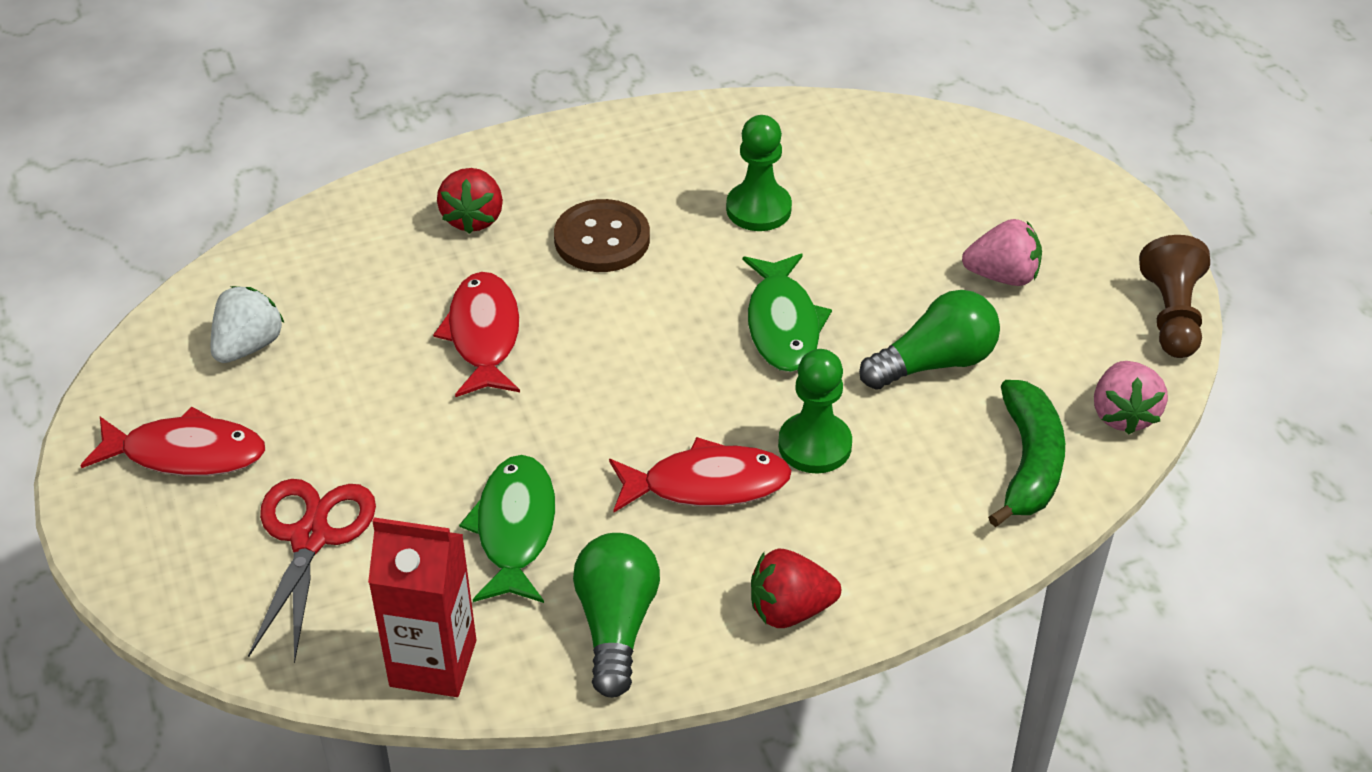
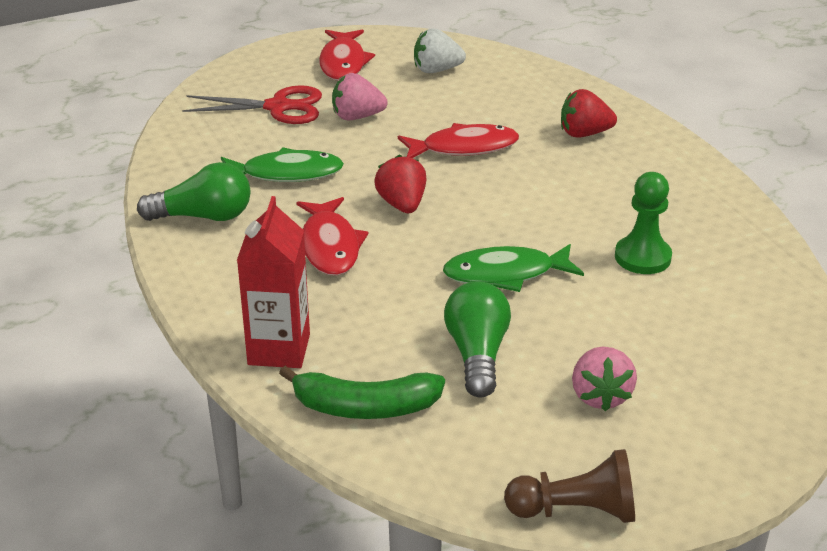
camera: 85 degrees right, 10 degrees down
(248, 346) = (436, 70): white strawberry -> white strawberry turned 150 degrees clockwise
(433, 663) = (179, 155): red carton -> red carton (279, 349)
(602, 239) = (580, 187): brown button -> none
(790, 610) = (212, 286): red strawberry -> red strawberry (402, 205)
(814, 445) = (374, 293): green pawn -> none
(935, 363) = (477, 354): green light bulb -> green light bulb turned 150 degrees counterclockwise
(1123, 414) = (431, 469): pink strawberry -> pink strawberry (357, 117)

